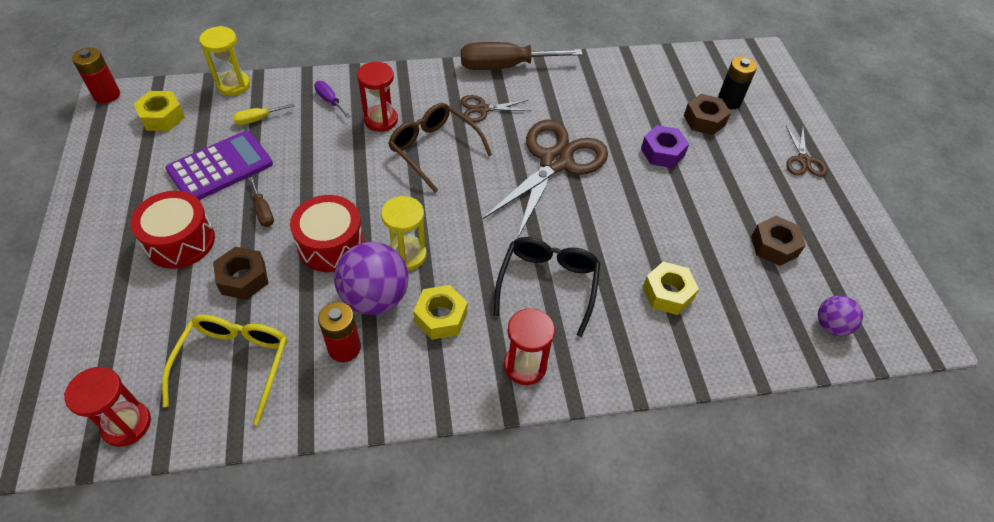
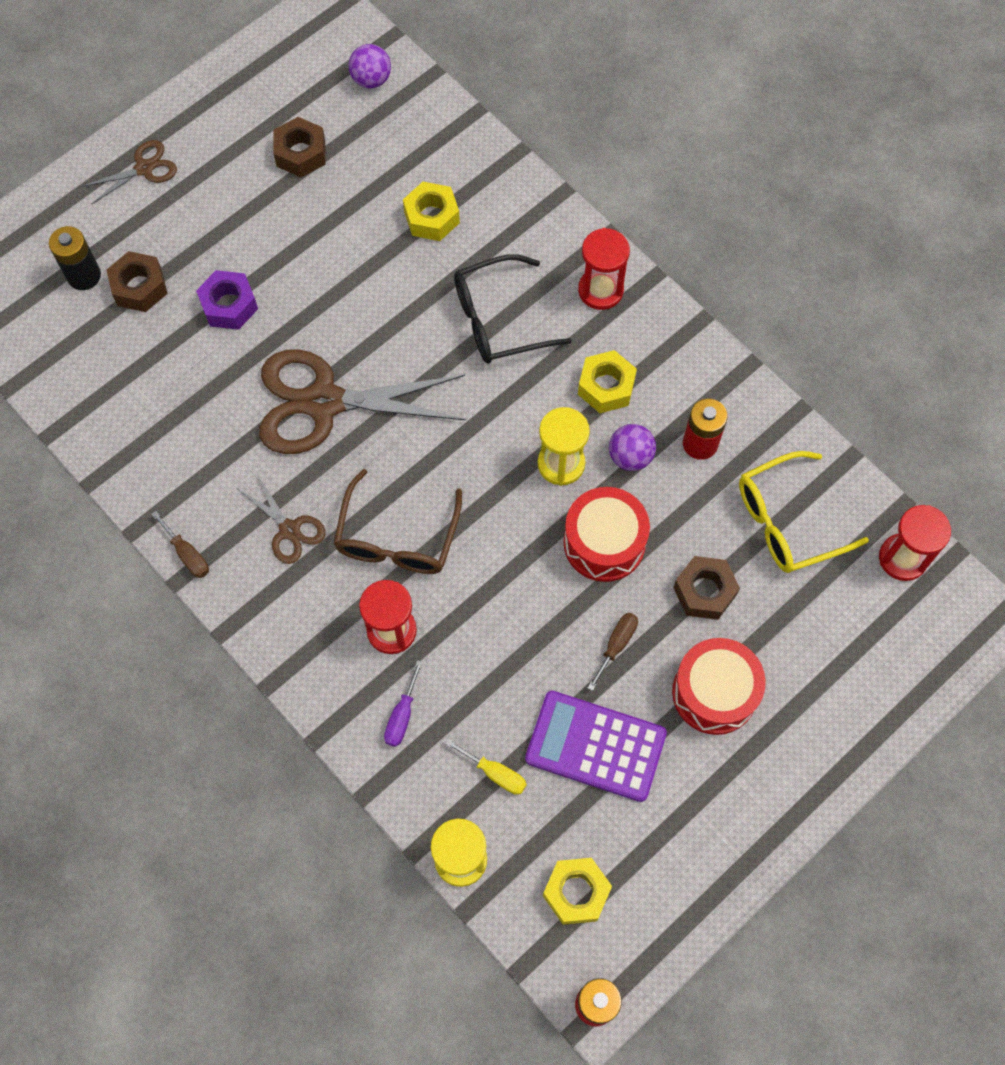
camera: 120 degrees left, 15 degrees up
(375, 297) = (630, 456): purple ball -> purple ball, size x0.57
(505, 66) = (187, 554): brown screwdriver -> brown screwdriver, size x0.46

